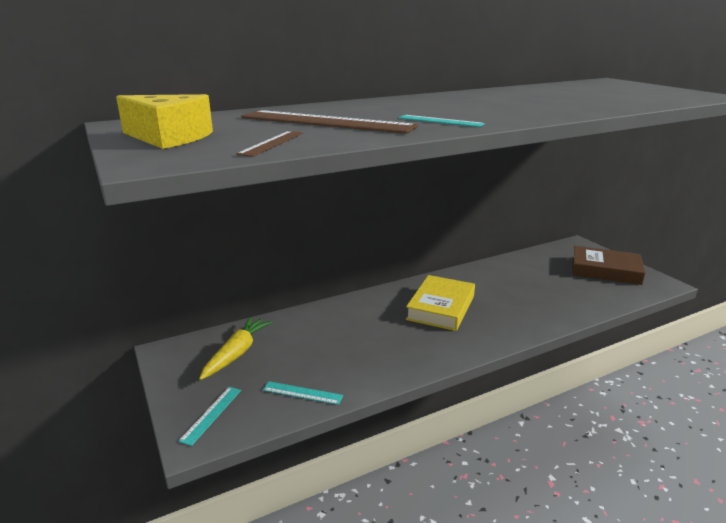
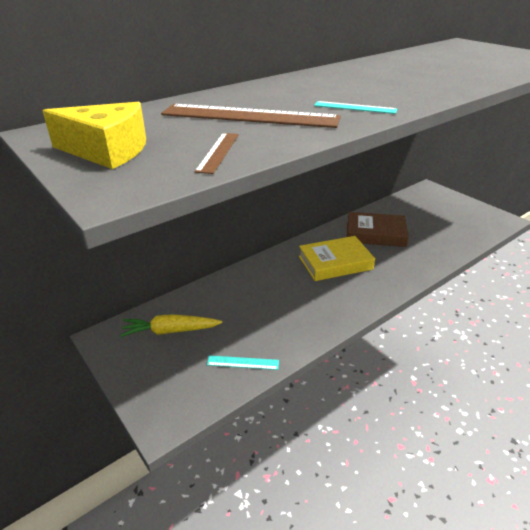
camera: 10 degrees left, 10 degrees up
(211, 414) = (168, 396): turquoise ruler -> none
(237, 353) = (170, 331): yellow carrot -> yellow carrot turned 105 degrees counterclockwise
(441, 307) = (335, 263): yellow book -> yellow book turned 60 degrees clockwise
(605, 270) = (457, 211): brown book -> brown book (375, 234)

